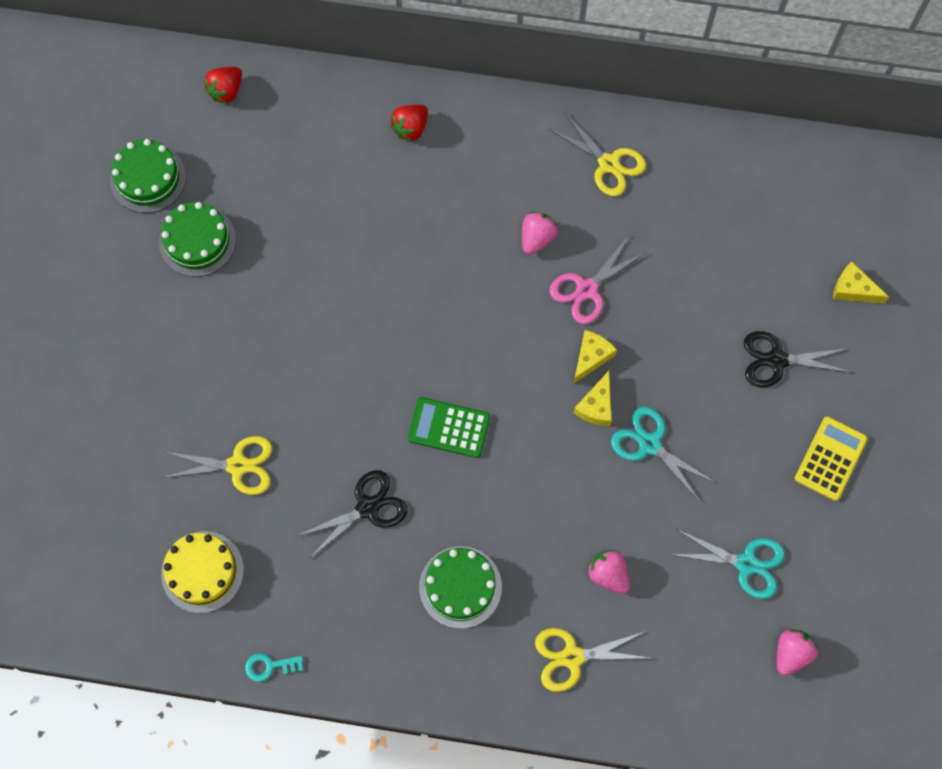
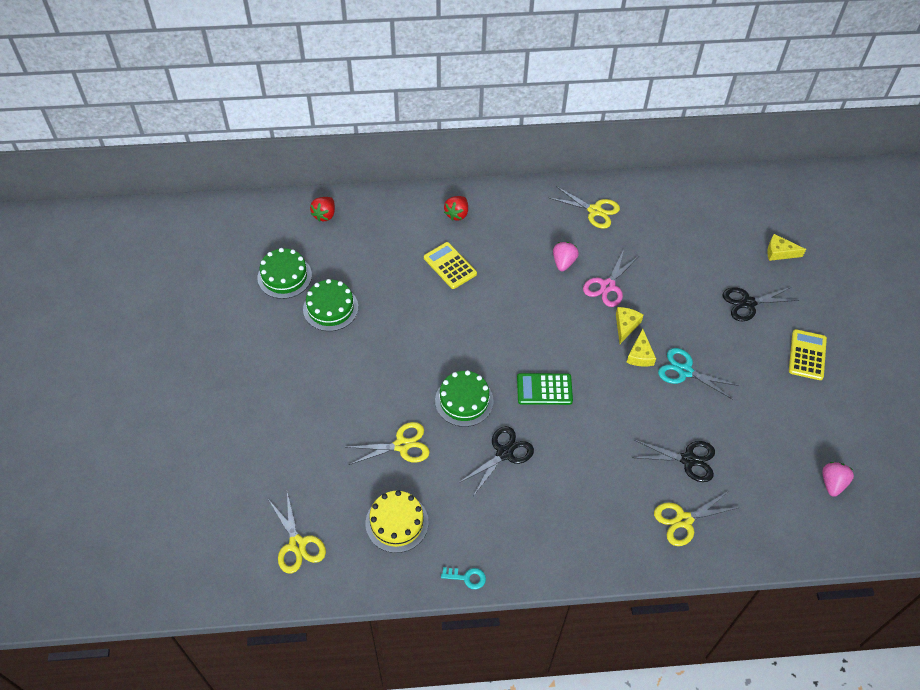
camera: 15 degrees left, 15 degrees down
(71, 571) = (297, 544): none -> yellow scissors
(269, 666) = (467, 577): turquoise key -> turquoise key turned 150 degrees counterclockwise
(377, 210) = (450, 266): none -> yellow calculator
(460, 587) = (588, 491): green cake -> green cake (464, 401)
(608, 574) = (688, 460): pink strawberry -> black scissors
(746, 564) = (779, 432): turquoise scissors -> none

